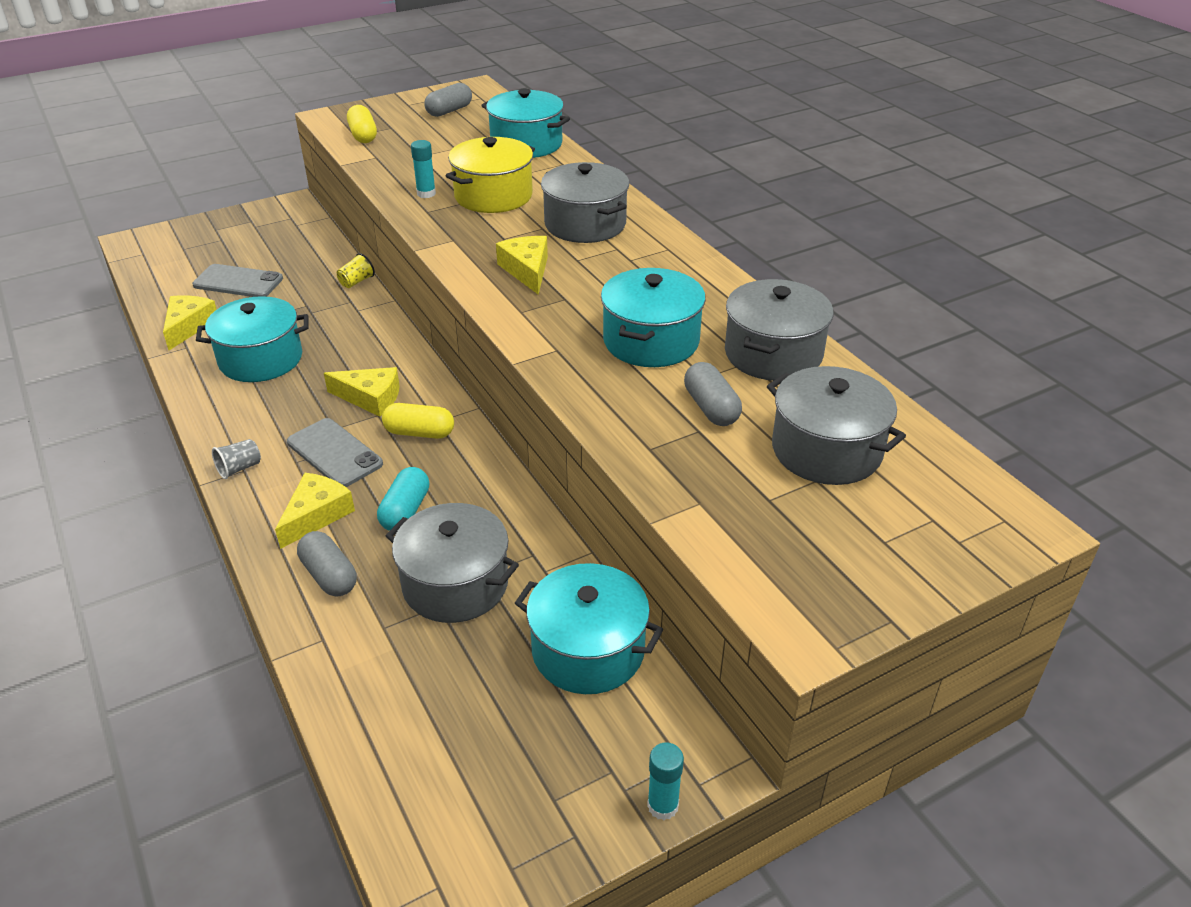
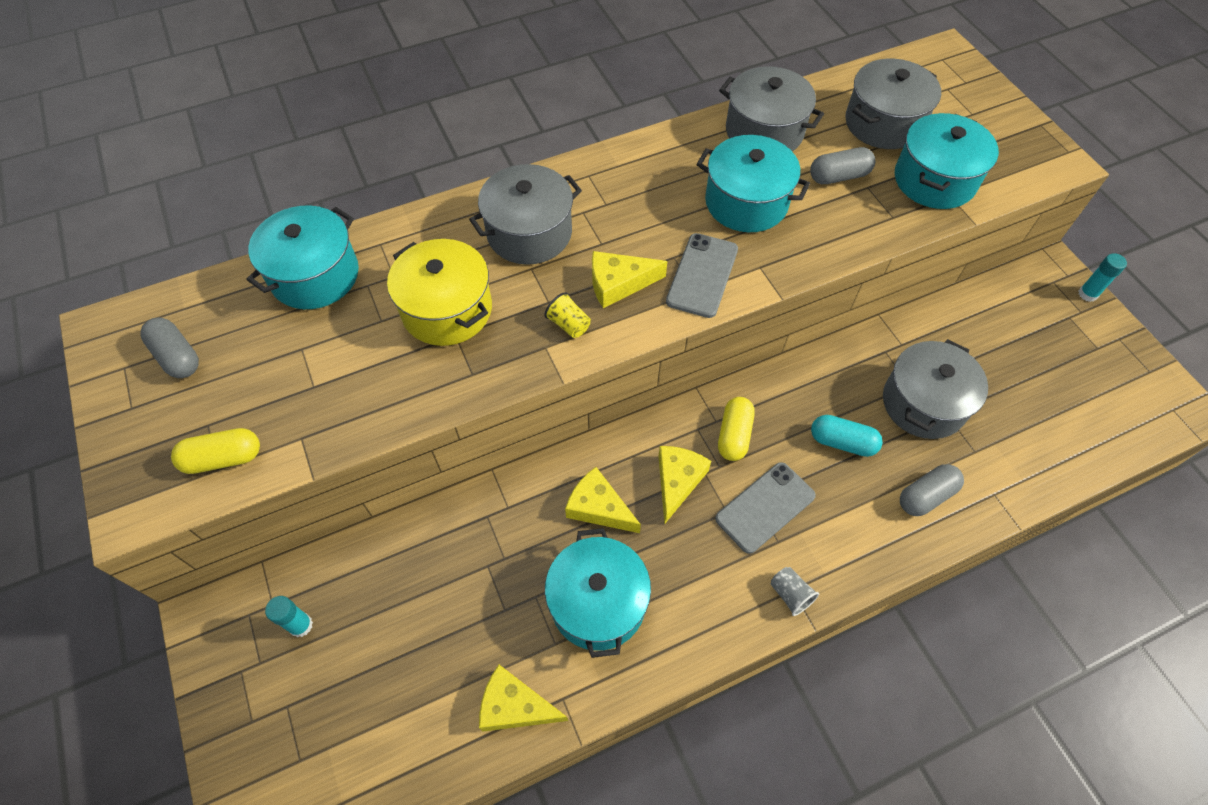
camera: 85 degrees left, 20 degrees up
(238, 282) = (414, 660): grey phone -> grey phone (702, 275)
(317, 515) = (853, 514): yellow cheese -> yellow cheese (598, 507)
(356, 282) = (443, 513): yellow cup -> yellow cup (569, 324)
(426, 194) = (425, 376): turquoise glue stick -> turquoise glue stick (301, 625)
(588, 650) = (975, 322): turquoise pot -> turquoise pot (934, 180)

